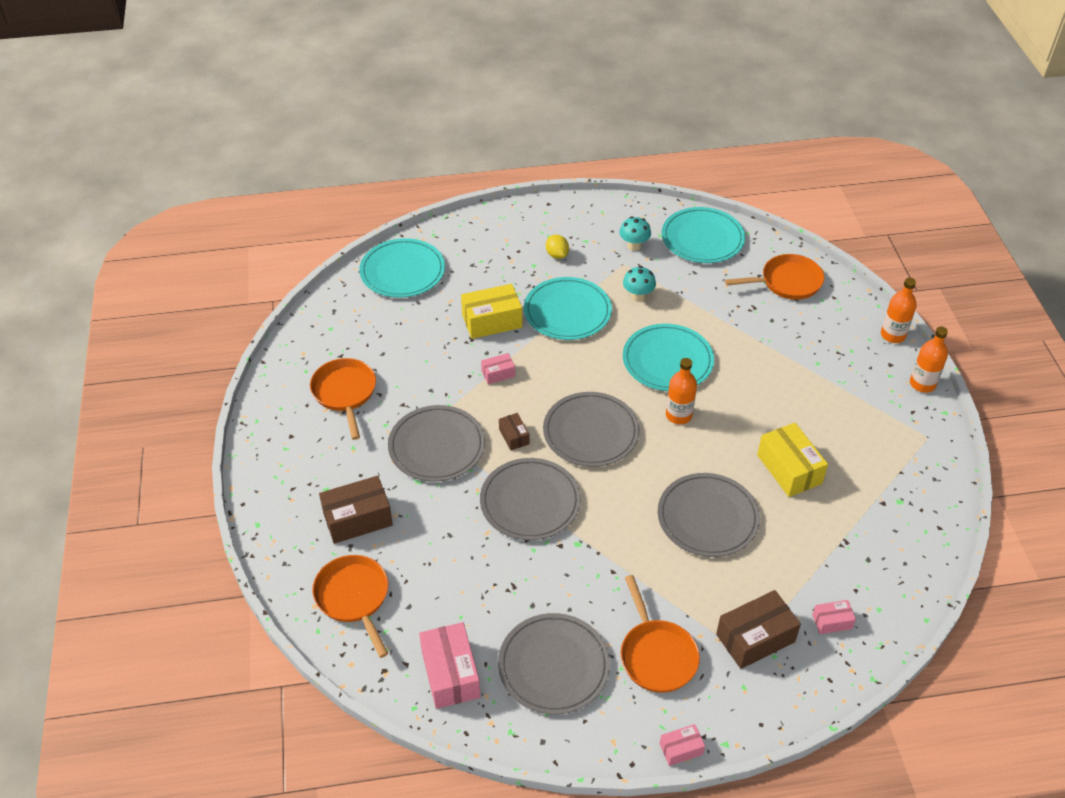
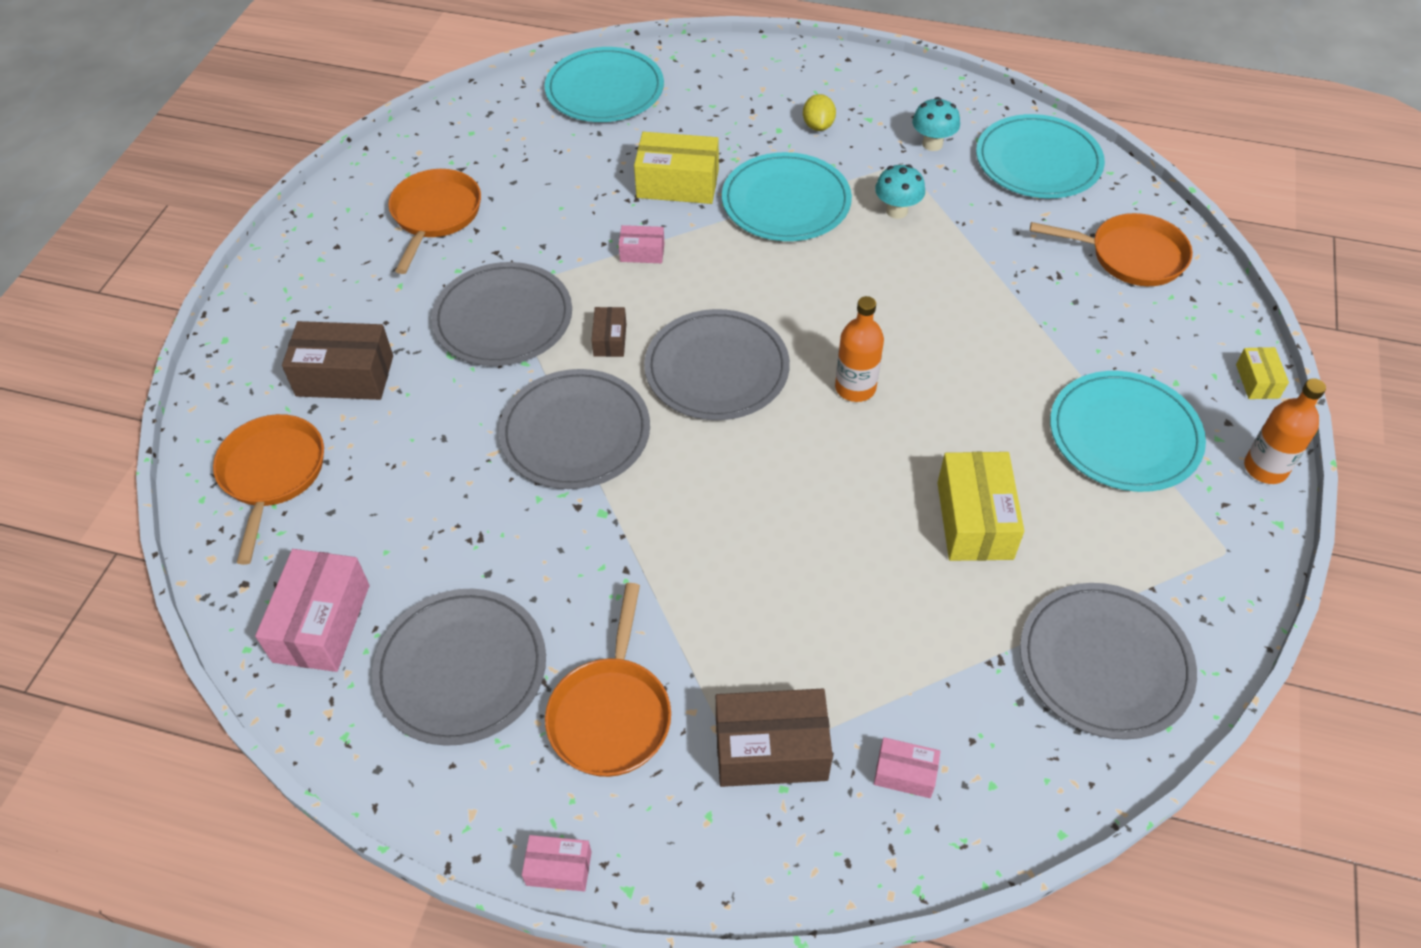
camera: 25 degrees right, 5 degrees up
(667, 360) = (886, 308): turquoise plate -> turquoise plate (1124, 435)
(707, 517) = (809, 545): grey plate -> grey plate (1104, 663)
(893, 335) = (1257, 381): orange bottle -> yellow box

